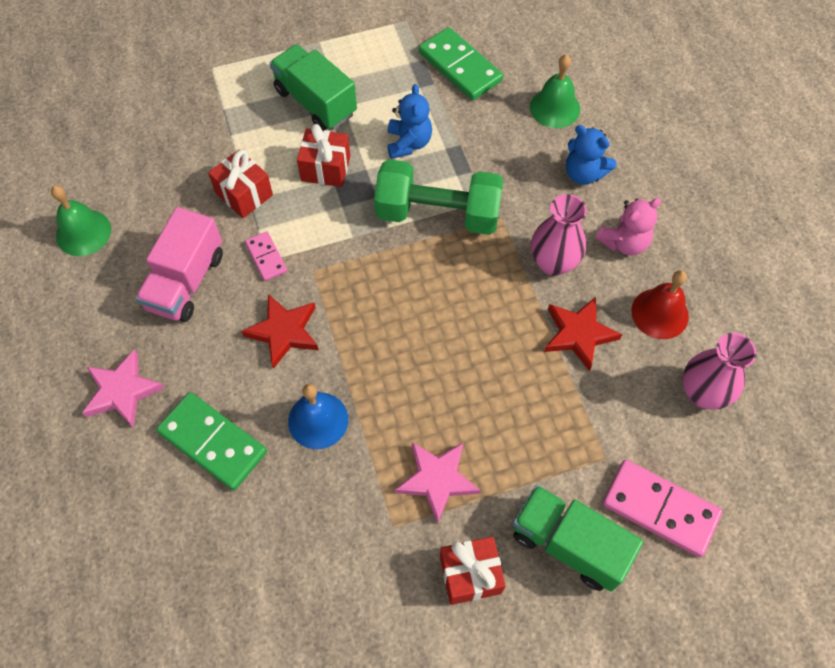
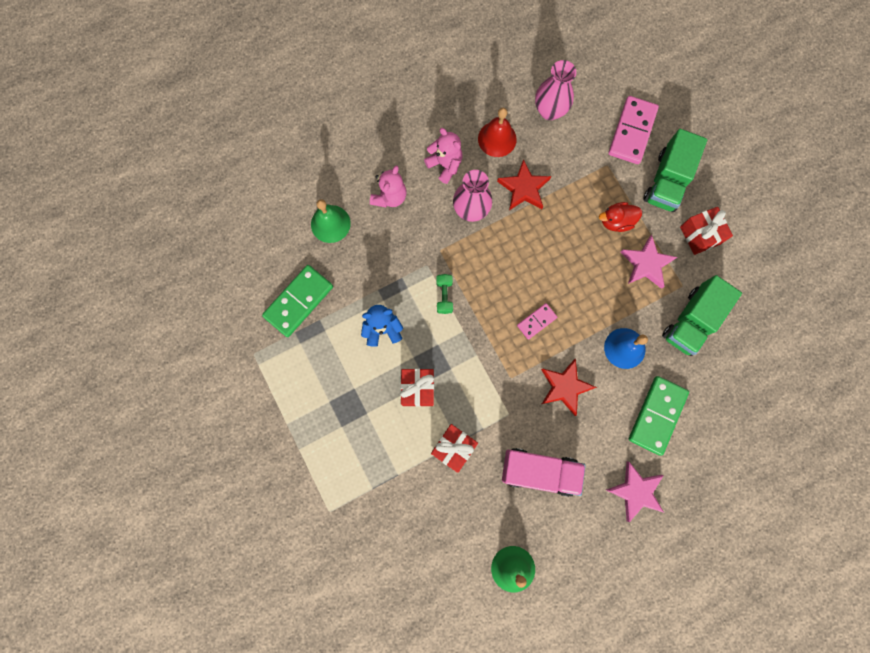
camera: 100 degrees left, 15 degrees up
(266, 257) = (506, 415): pink domino -> pink domino (536, 321)
(315, 102) = (353, 412): green truck -> green truck (691, 321)
(438, 213) = (444, 296): green dumbbell -> green dumbbell, size x0.41
(511, 451) = (616, 221): none -> red duck
(584, 173) = (389, 197): blue teddy bear -> pink teddy bear

